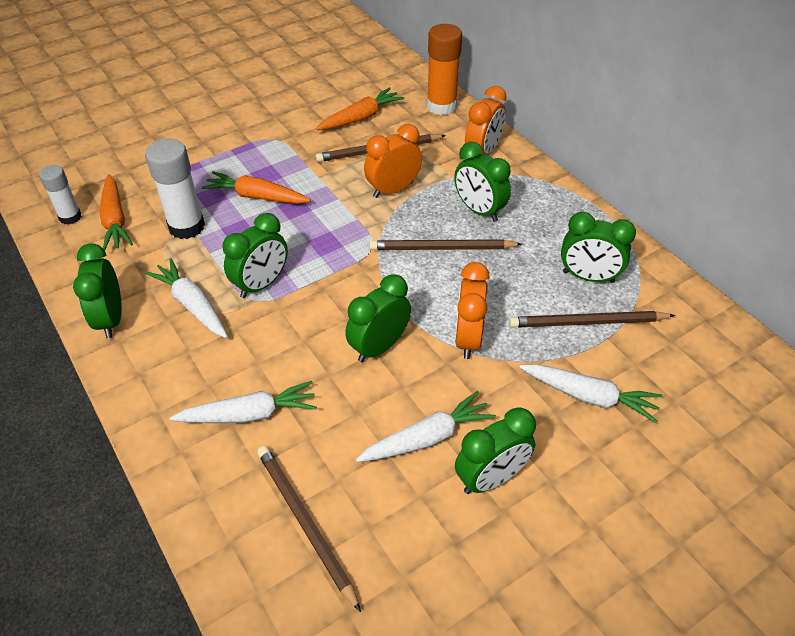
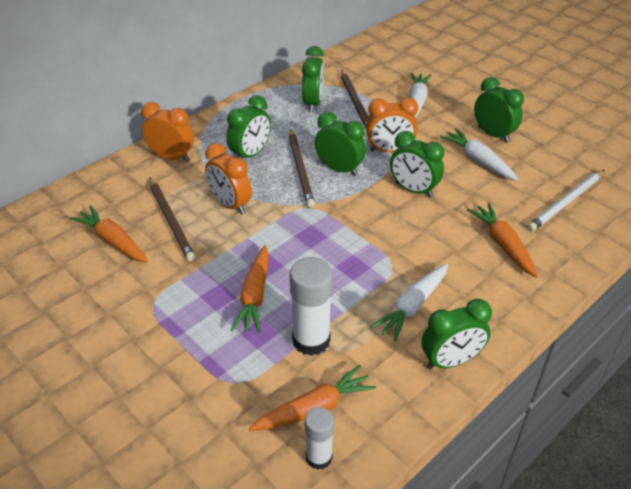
camera: 100 degrees left, 5 degrees down
(249, 414) = (503, 244): white carrot -> orange carrot
(261, 284) = (373, 266): green clock -> green clock (339, 169)
(305, 523) = (566, 202): brown pencil -> white pencil
(441, 106) = (94, 187): orange glue stick -> none

